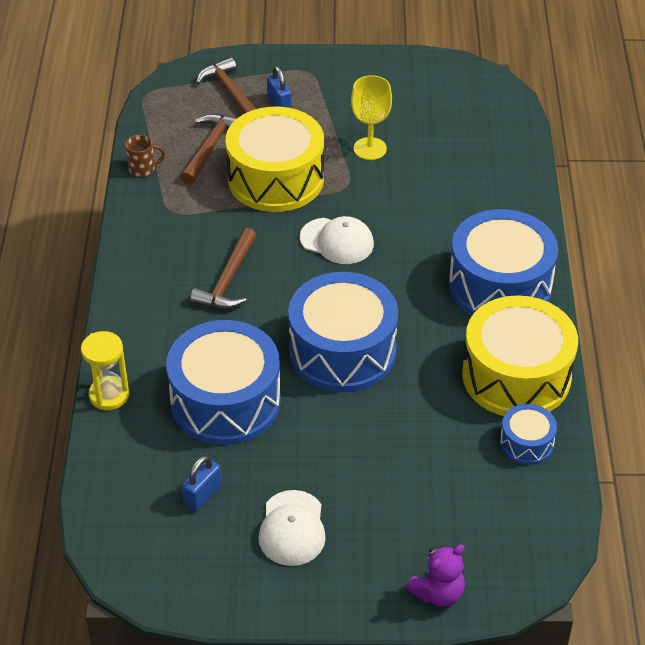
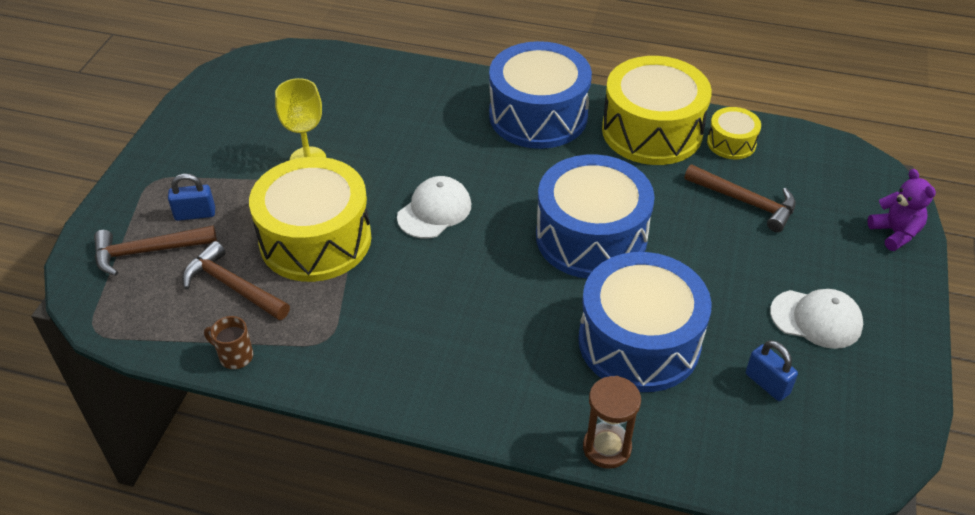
camera: 75 degrees left, 0 degrees up
(109, 395) = (607, 448): yellow hourglass -> brown hourglass
(143, 169) = (235, 356): brown mug -> brown mug turned 75 degrees counterclockwise
(228, 280) = (458, 308): brown hammer -> brown hammer (745, 202)
(526, 443) = (731, 143): blue drum -> yellow drum

